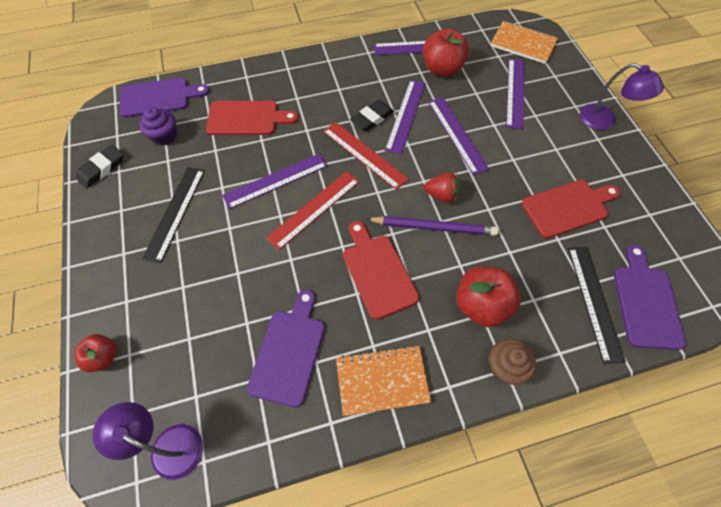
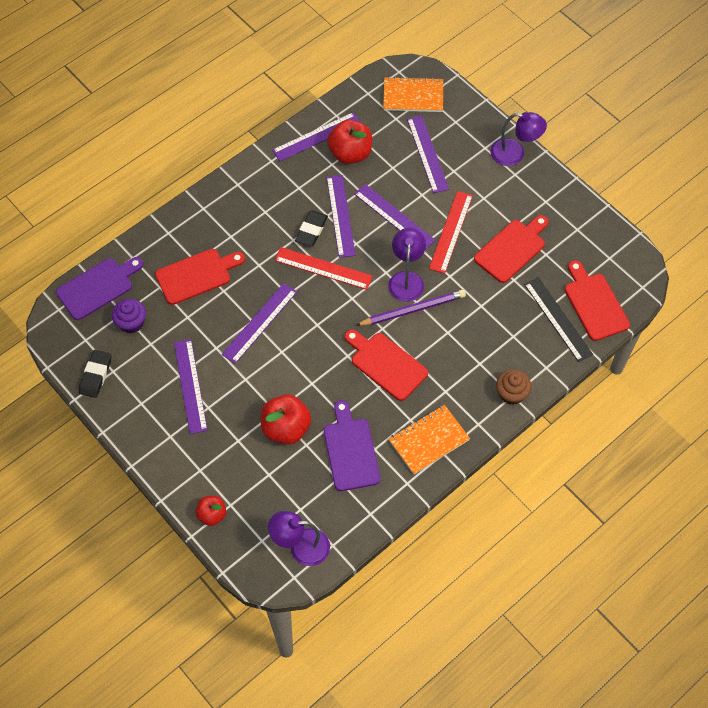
camera: 25 degrees left, 0 degrees up
(175, 212) = (190, 386): black ruler -> purple ruler
(314, 209) = (307, 334): red ruler -> red ruler (450, 231)
(441, 195) = (406, 279): red strawberry -> purple lamp
(481, 305) = (476, 356): red apple -> red apple (286, 428)
(646, 302) = (594, 304): purple cutting board -> red cutting board

